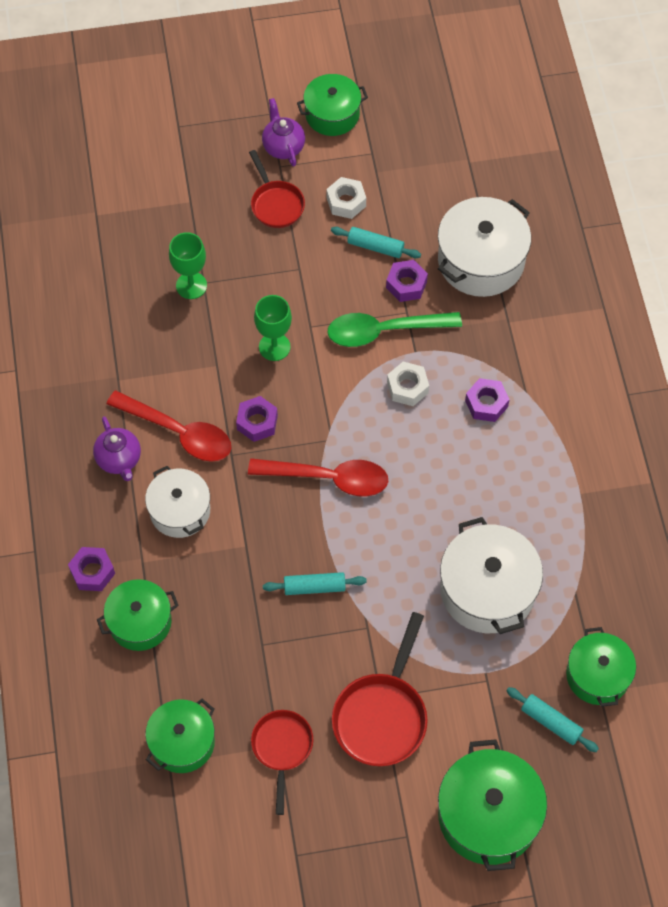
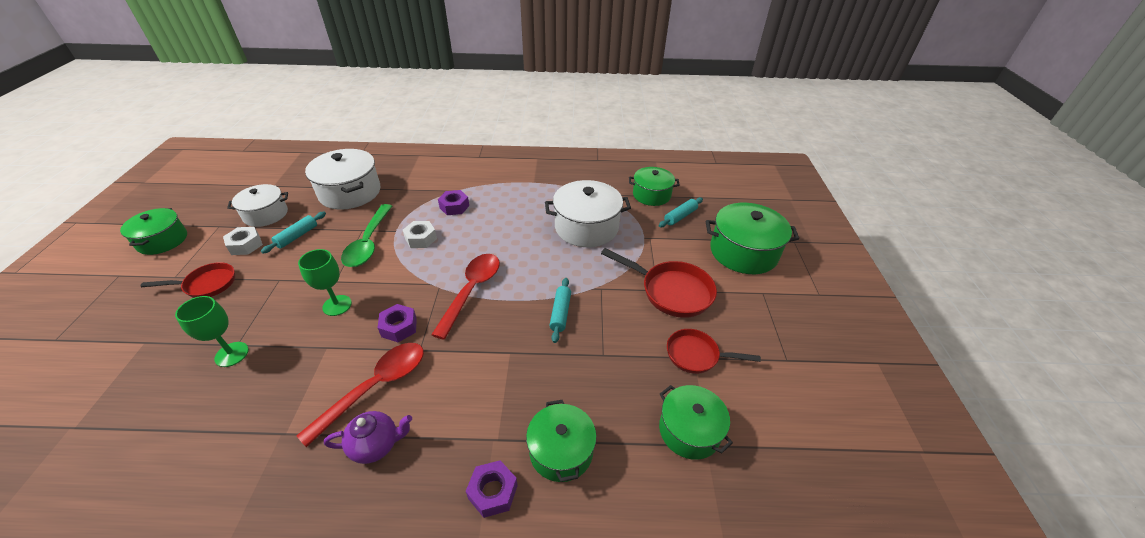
camera: 80 degrees left, 20 degrees down
(180, 510) = (456, 398): white pot -> white pot (266, 214)
(283, 147) = (159, 272): purple teapot -> none
(406, 285) = (340, 227): purple nut -> none

